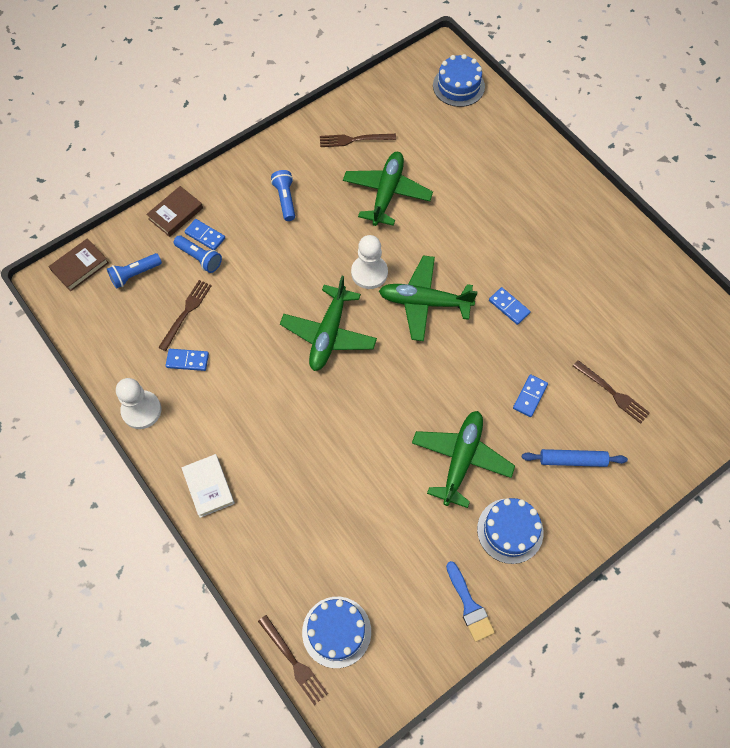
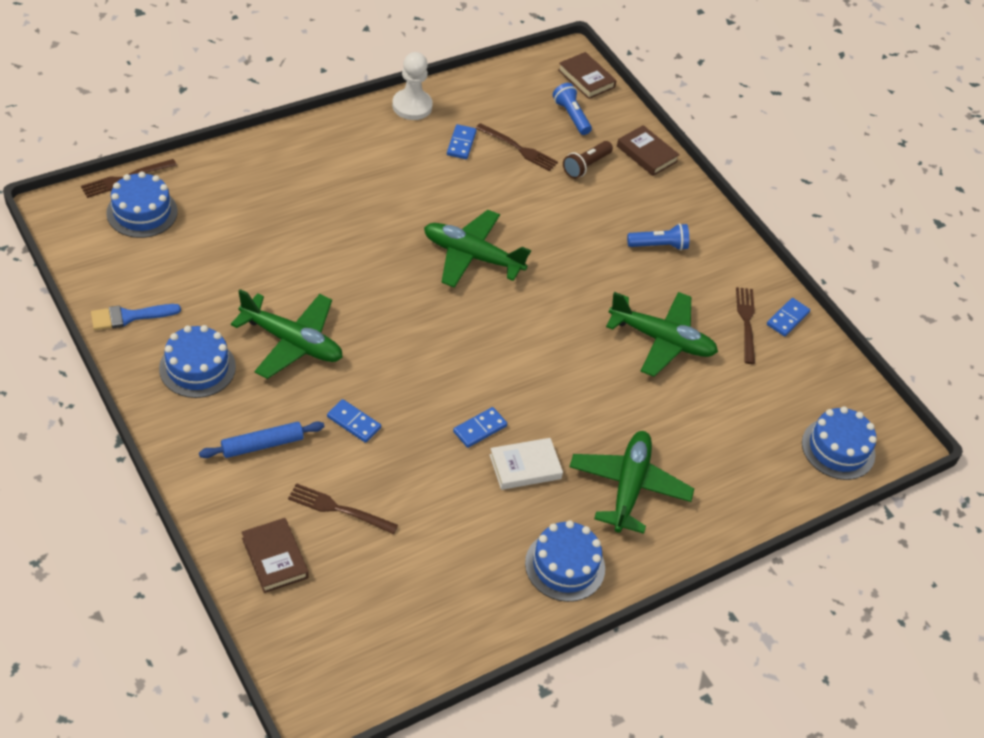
camera: 90 degrees right, 15 degrees down
(199, 258) = (586, 166): blue flashlight -> brown flashlight
(205, 236) = (615, 173): blue domino -> blue domino (787, 319)
(208, 487) = (318, 143): white book -> white book (525, 467)
(369, 273) = (547, 304): white pawn -> none
(424, 302) = (499, 347): green plane -> green plane (628, 487)
(572, 460) = (262, 445): blue rolling pin -> blue rolling pin turned 60 degrees clockwise
(610, 241) = (565, 565): none -> blue cake
(613, 393) = (338, 509): brown fork -> brown fork turned 60 degrees clockwise
(670, 429) = (274, 558): none -> brown book

